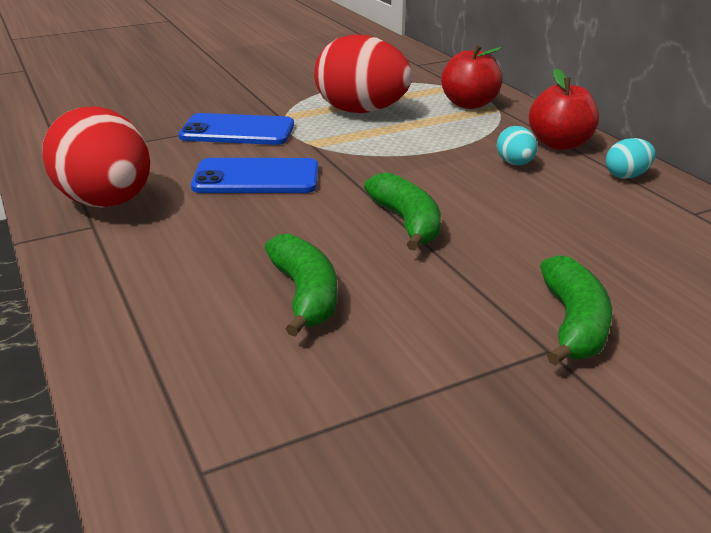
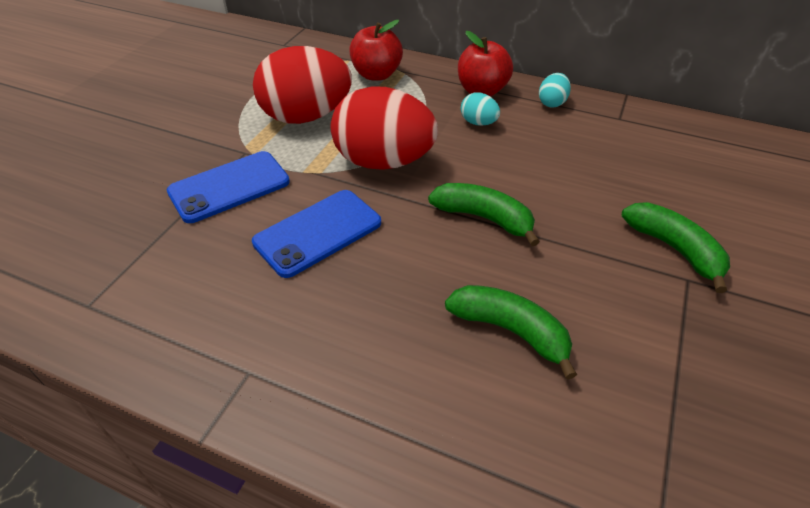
camera: 40 degrees left, 15 degrees up
(107, 203) = (224, 337): red egg -> red egg (384, 162)

